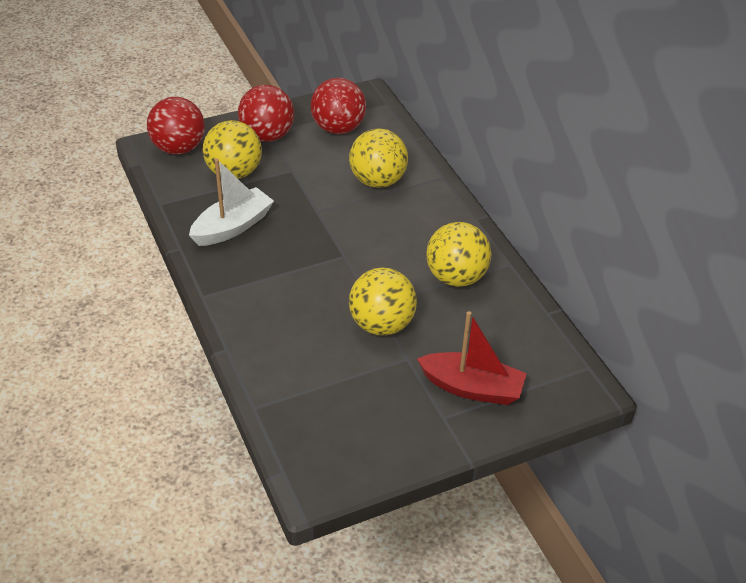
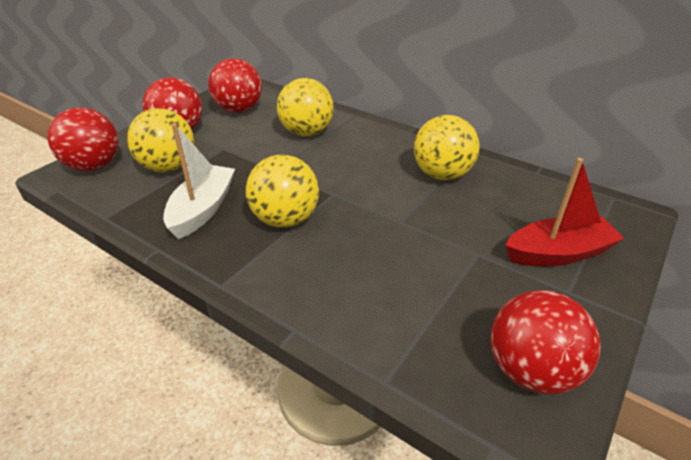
camera: 30 degrees left, 5 degrees down
(352, 448) = (531, 370): none -> red ball
(382, 324) = (424, 235): yellow ball -> yellow ball (285, 219)

